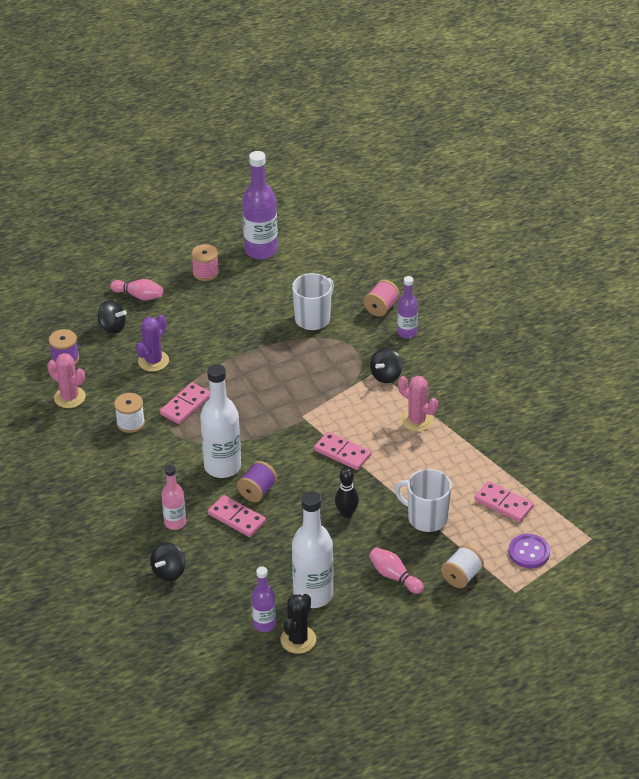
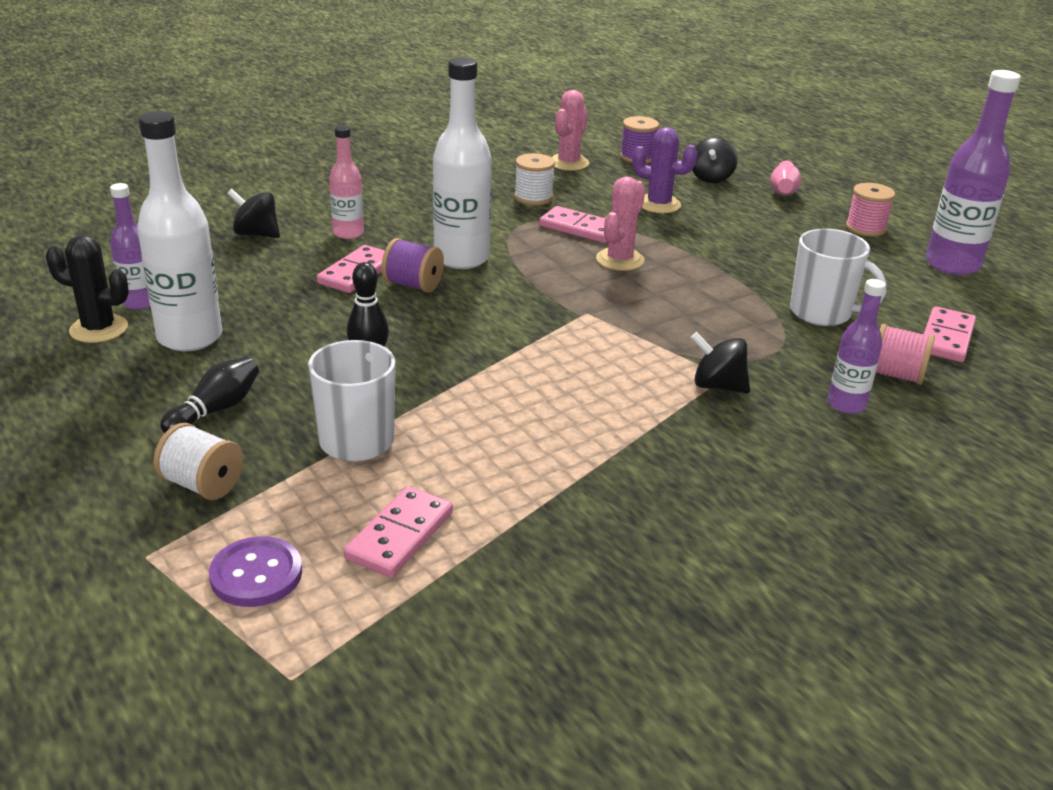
camera: 80 degrees right, 10 degrees down
(342, 453) = (510, 350): pink domino -> pink domino (946, 338)
(394, 576) = (216, 410): pink bowling pin -> black bowling pin
(417, 420) = (612, 422): pink cactus -> pink cactus (620, 260)

